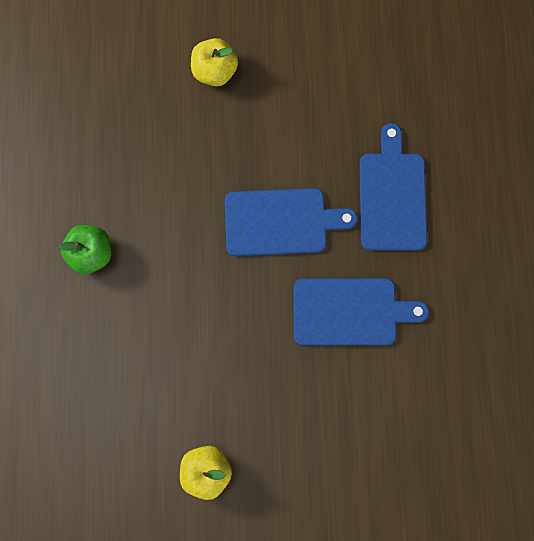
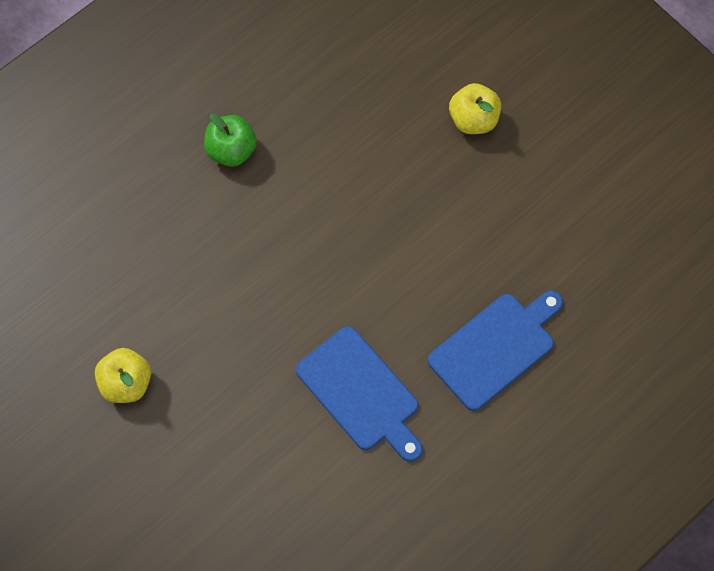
camera: 50 degrees right, 10 degrees down
(281, 222) = (389, 275): blue cutting board -> none

